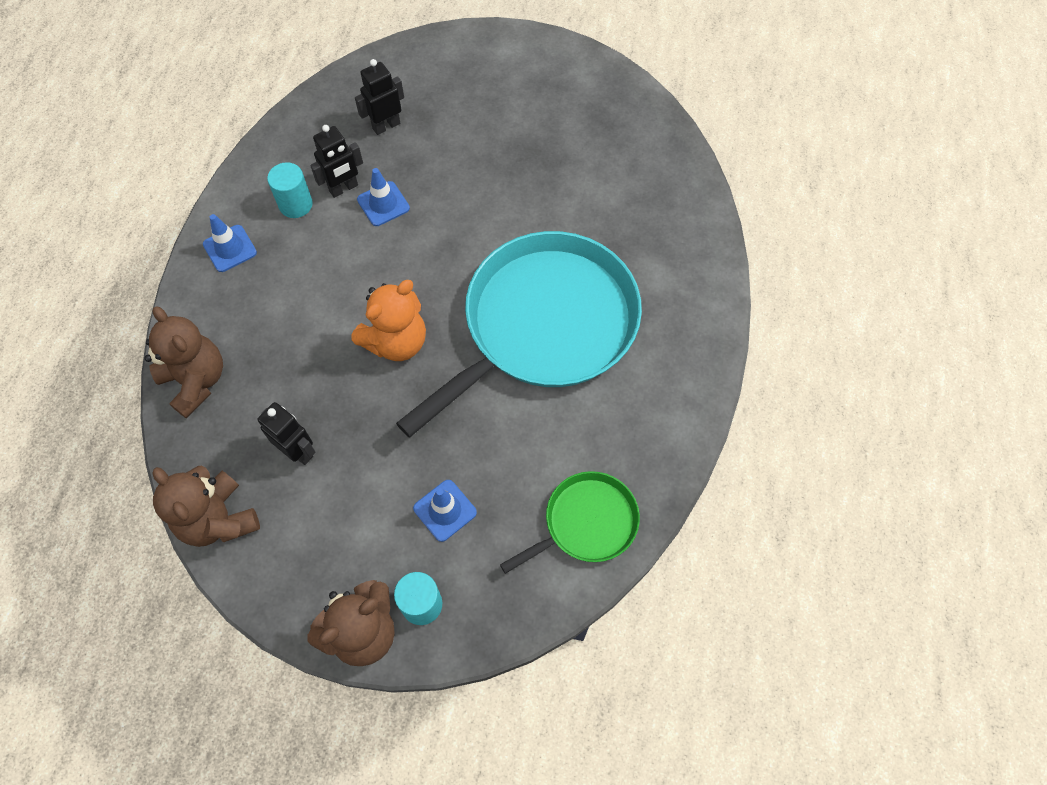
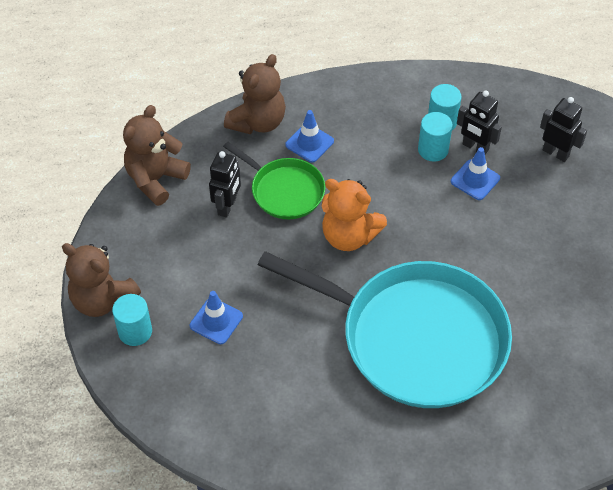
camera: 70 degrees right, 10 degrees down
(230, 248) = (379, 96): blue traffic cone -> blue traffic cone (309, 143)
(327, 226) = (433, 150): none -> turquoise cylinder
(586, 523) = (243, 428): green pan -> green pan (284, 190)

